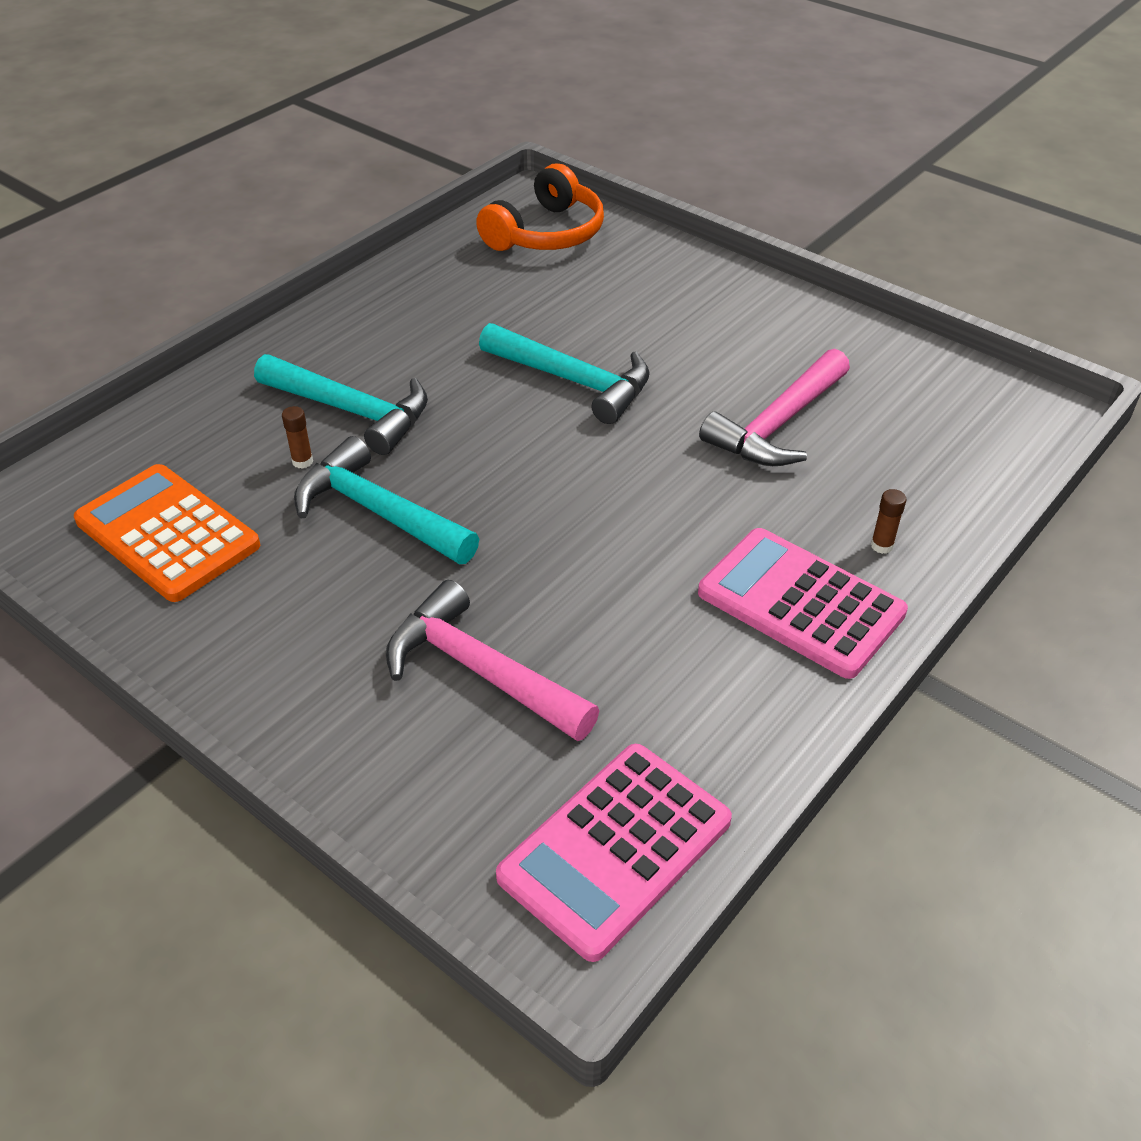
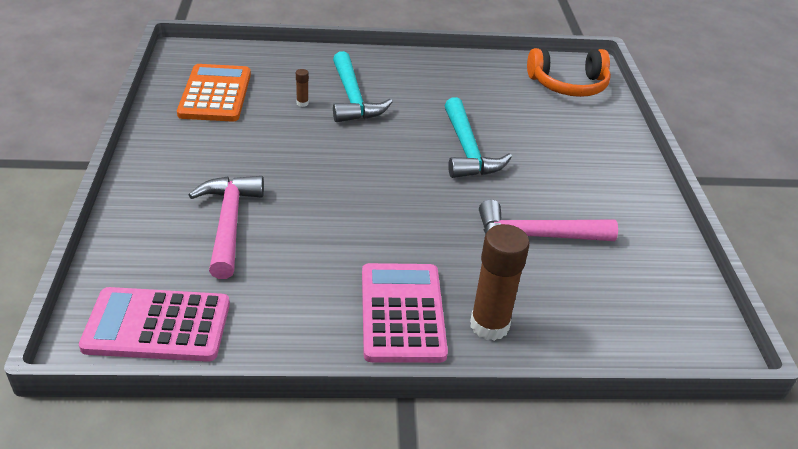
camera: 45 degrees right, 5 degrees down
(378, 512) = (296, 140): turquoise hammer -> none
(881, 546) = (489, 325): brown glue stick -> brown glue stick, size x2.41

